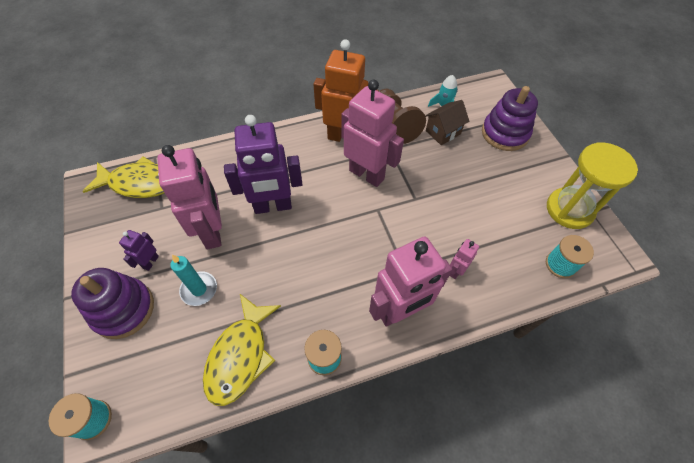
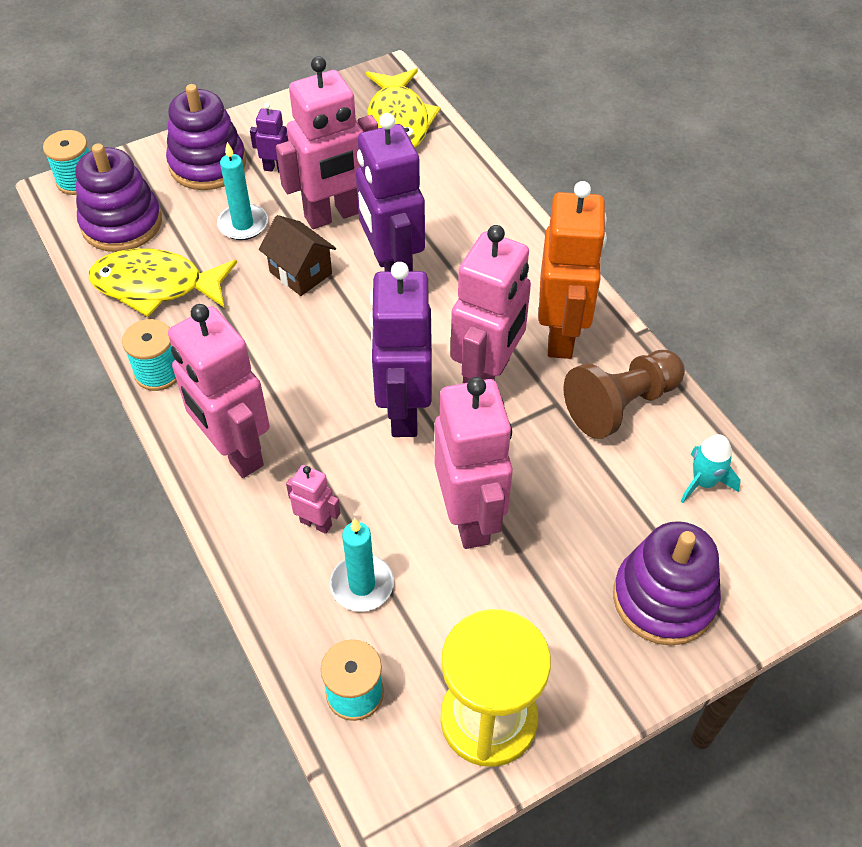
camera: 80 degrees right, 5 degrees down
(162, 380) = (122, 223): none -> purple stacking toy
(383, 217) = (403, 411): none -> purple robot
(443, 132) = (627, 485): brown house -> brown house (300, 273)
(457, 197) = (470, 518): none -> pink robot
(497, 253) = (362, 585): none -> turquoise candle

